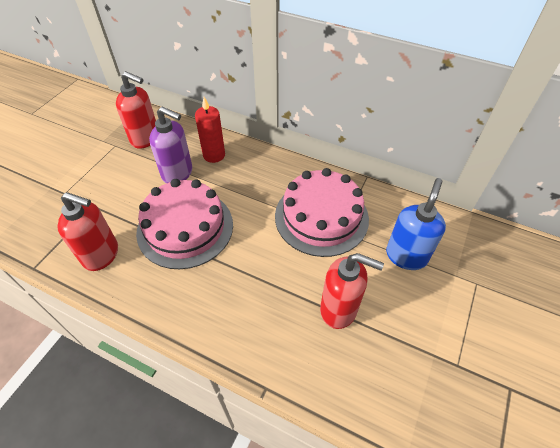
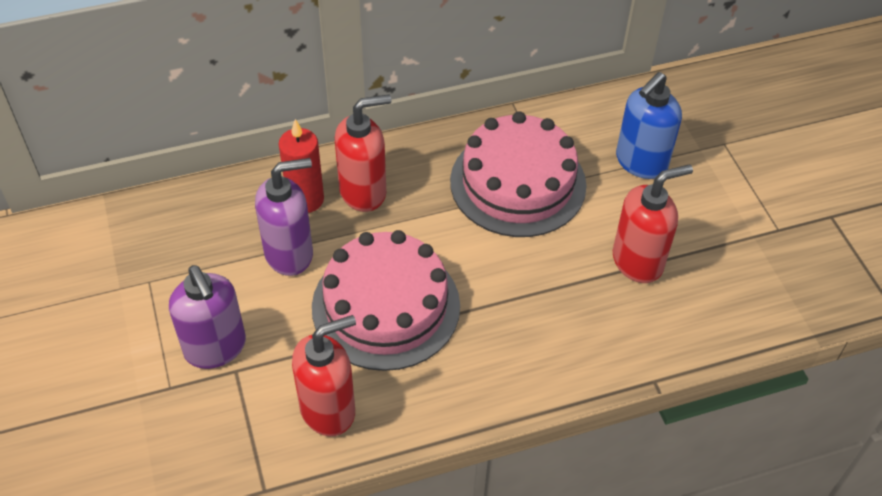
camera: 45 degrees left, 0 degrees up
(99, 190) = (215, 348): none -> purple soap dispenser
(145, 138) = (181, 242): red soap dispenser -> red soap dispenser (363, 192)
(406, 256) = (640, 162): blue soap dispenser -> blue soap dispenser turned 120 degrees counterclockwise

